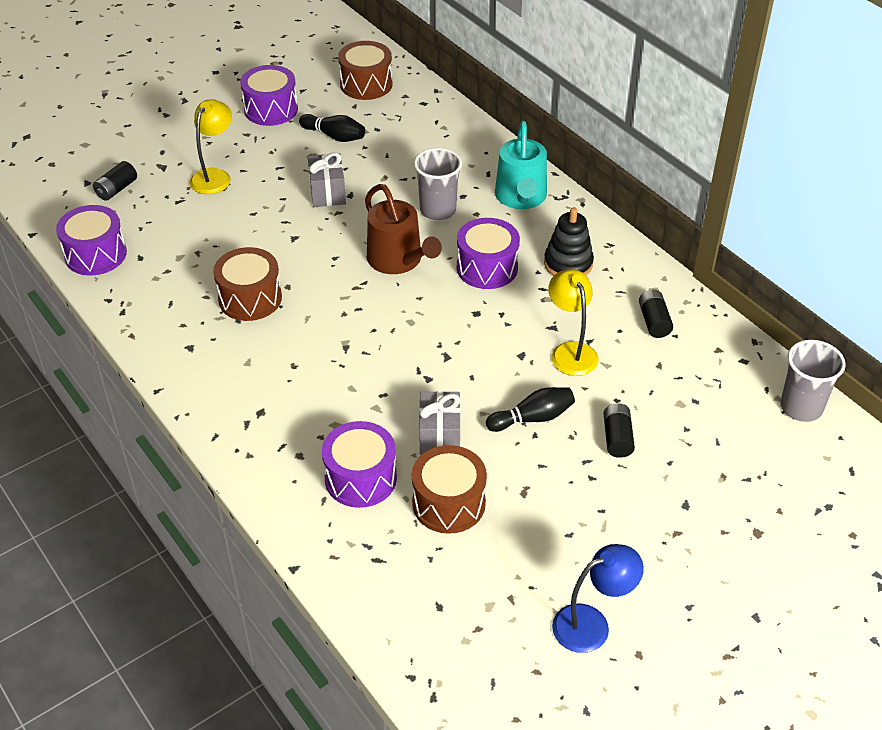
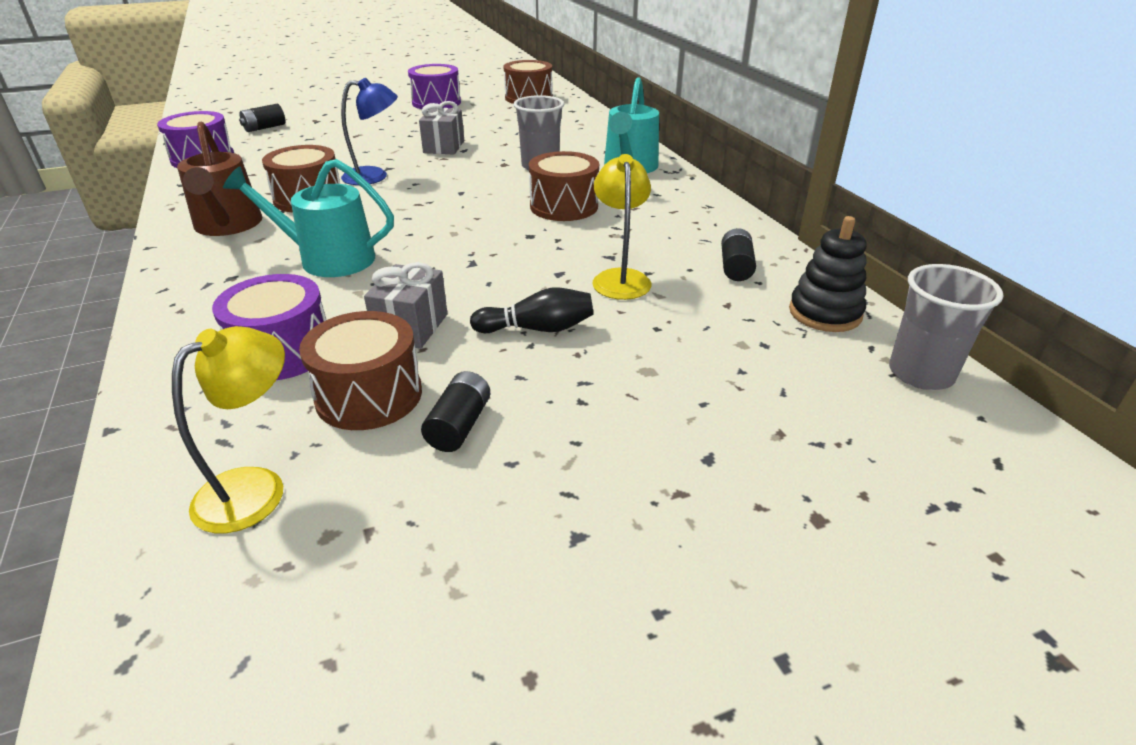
camera: 15 degrees right, 10 degrees down
(215, 176) = (354, 129): yellow lamp -> yellow lamp (256, 488)
(325, 374) = (328, 259): none -> turquoise watering can
(334, 136) = (478, 119): black bowling pin -> none
(398, 260) = (476, 191): brown watering can -> brown watering can (228, 225)
(487, 268) = (564, 206): purple drum -> brown drum
(568, 264) = (654, 213): black stacking toy -> black stacking toy (825, 313)
(592, 624) = (473, 602): blue lamp -> blue lamp (375, 176)
(617, 438) = (639, 365): black battery -> black battery (459, 425)

